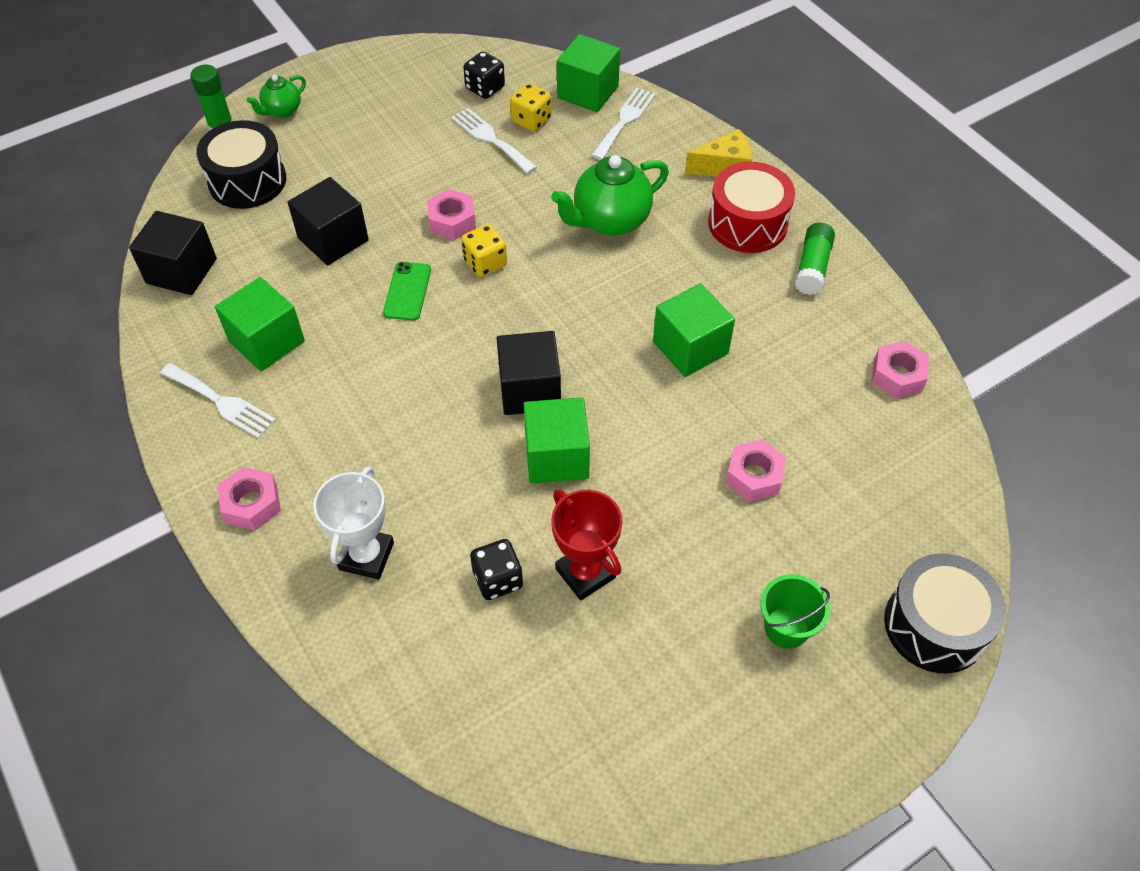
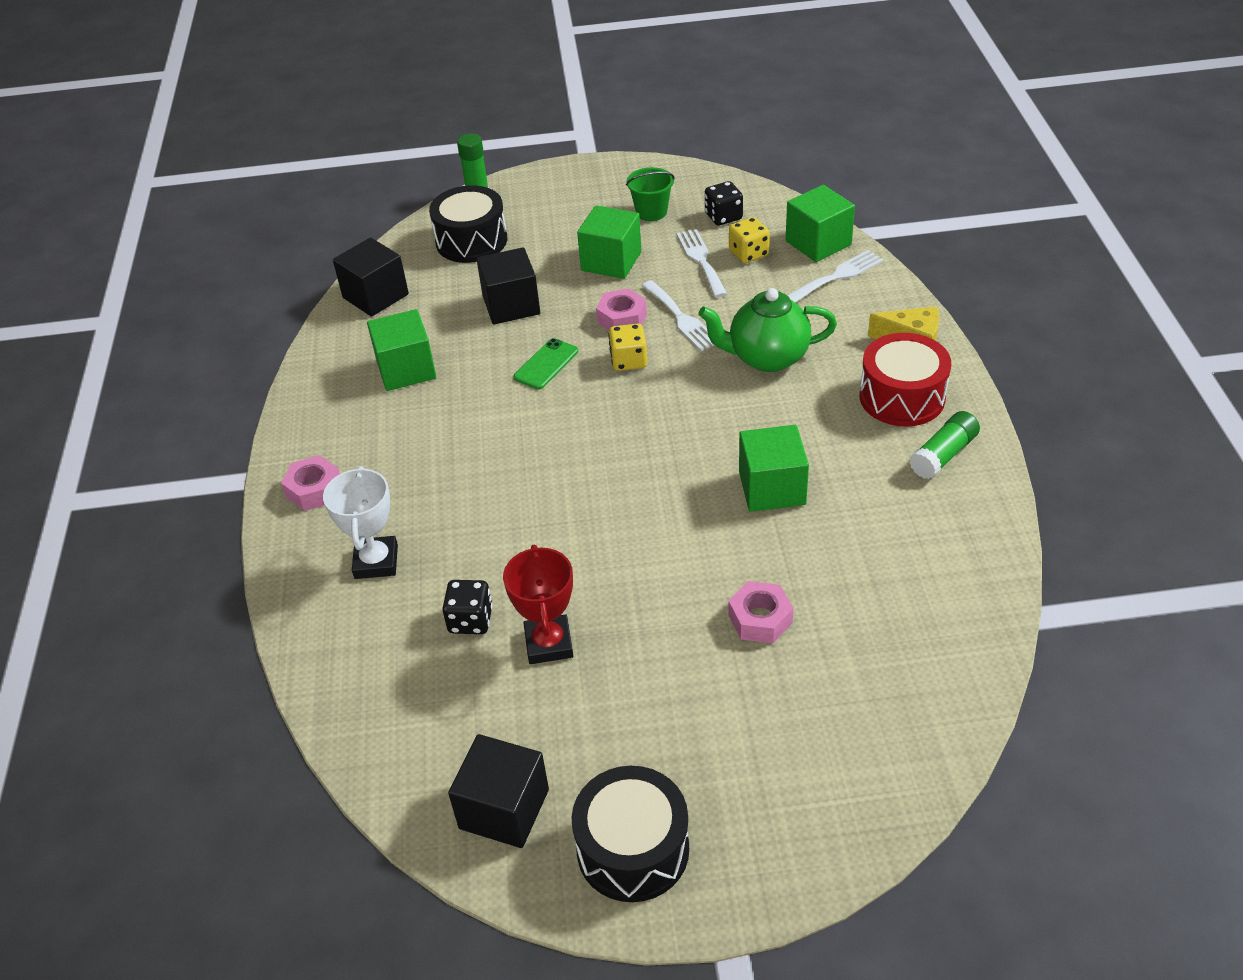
camera: 30 degrees right, 10 degrees down
(221, 402) = (341, 405): white fork -> white fork (681, 318)
(282, 111) = (535, 193): green teapot -> none
(366, 556) = (376, 562): white trophy -> white trophy turned 45 degrees counterclockwise
(529, 390) = (599, 476): black cube -> black cube (504, 809)
(556, 457) = (587, 539): green cube -> green cube (611, 261)
(786, 628) = (703, 761): green bucket -> green bucket (651, 212)
(897, 375) = (969, 580): pink nut -> none
(935, 625) = (855, 818): black drum -> black drum (633, 849)

